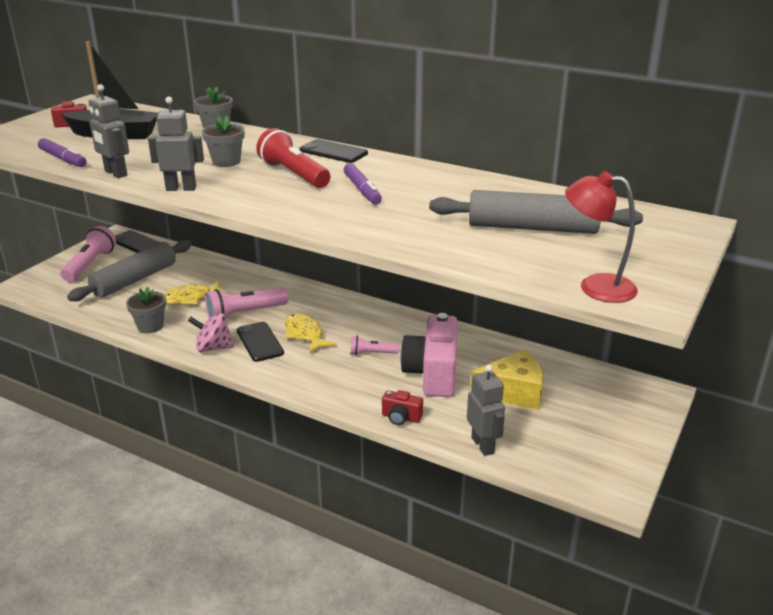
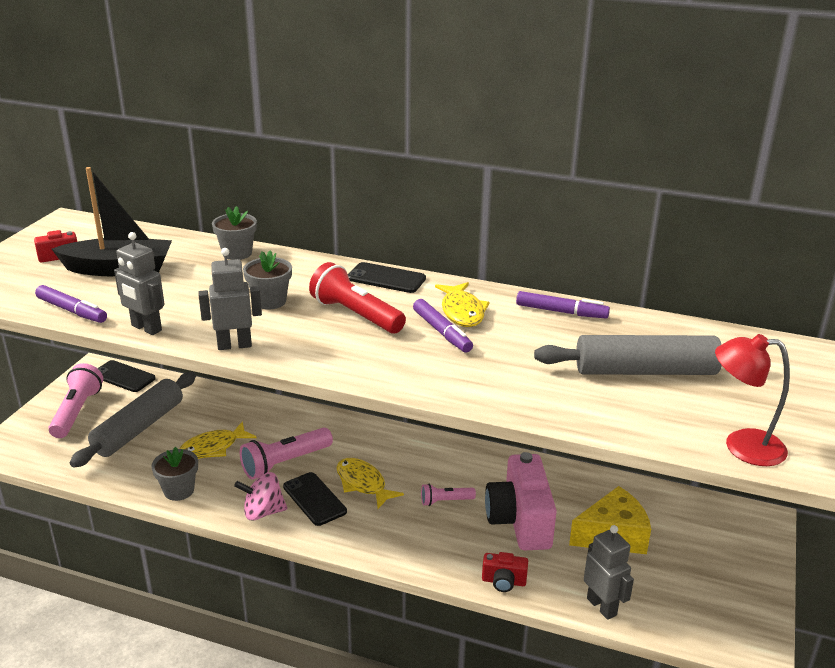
camera: 10 degrees left, 0 degrees up
(387, 177) = (462, 312): none -> yellow fish
(476, 182) = (561, 312): none -> purple marker

